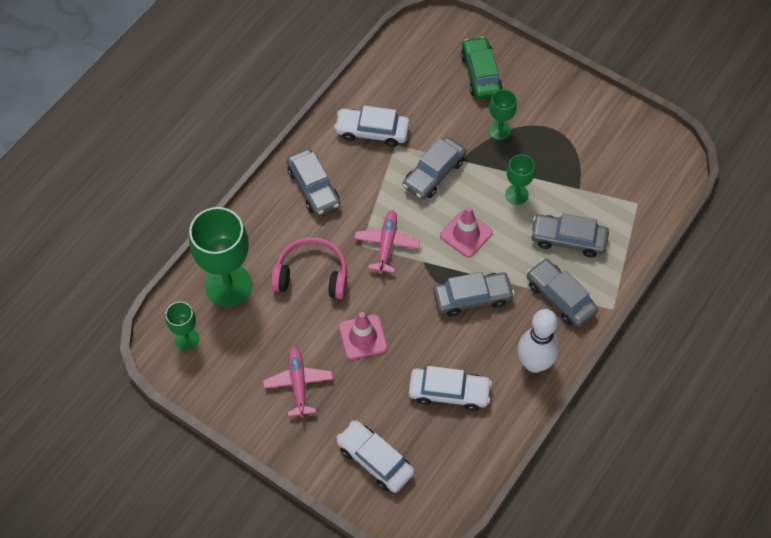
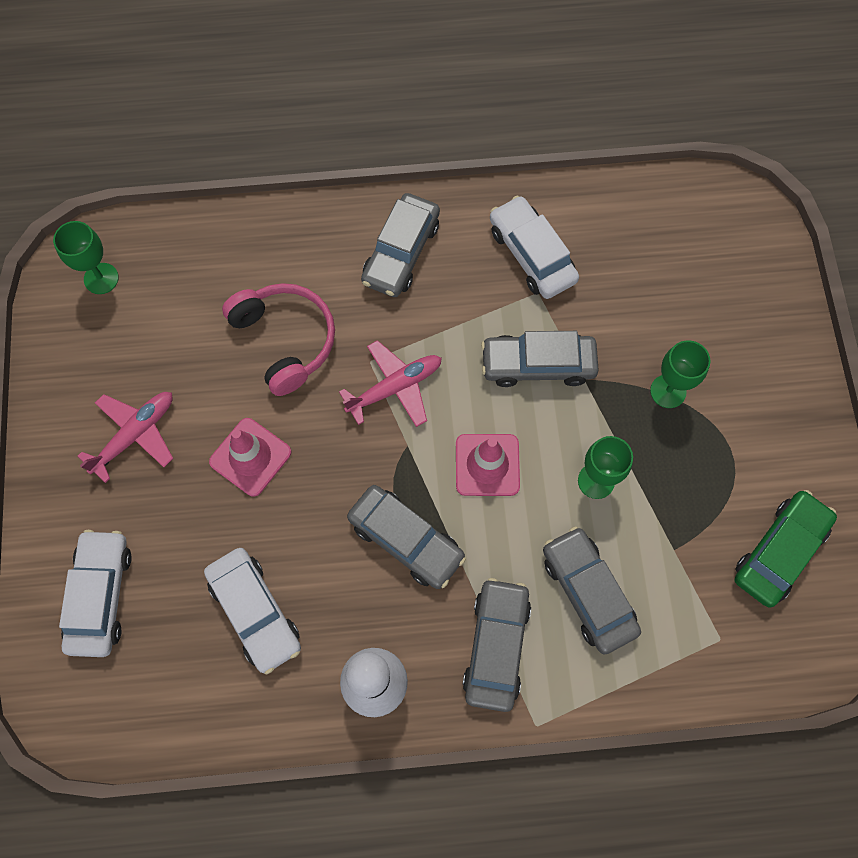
camera: 50 degrees right, 10 degrees up
(228, 285) = (201, 266): green goblet -> none
(481, 74) = (726, 309): green car -> green car (779, 551)

